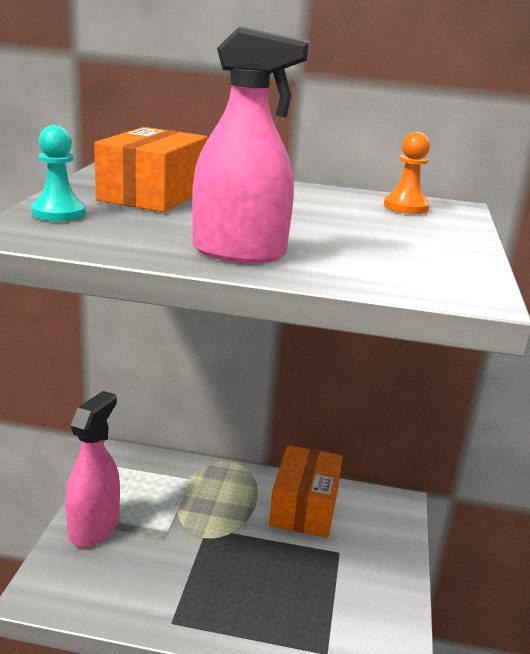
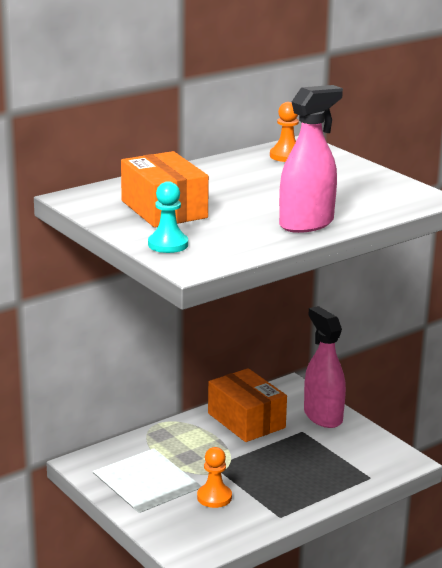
camera: 45 degrees left, 0 degrees up
(94, 528) = (151, 508): pink spray bottle -> pink spray bottle (323, 416)
(154, 557) = (214, 497): none -> orange pawn

